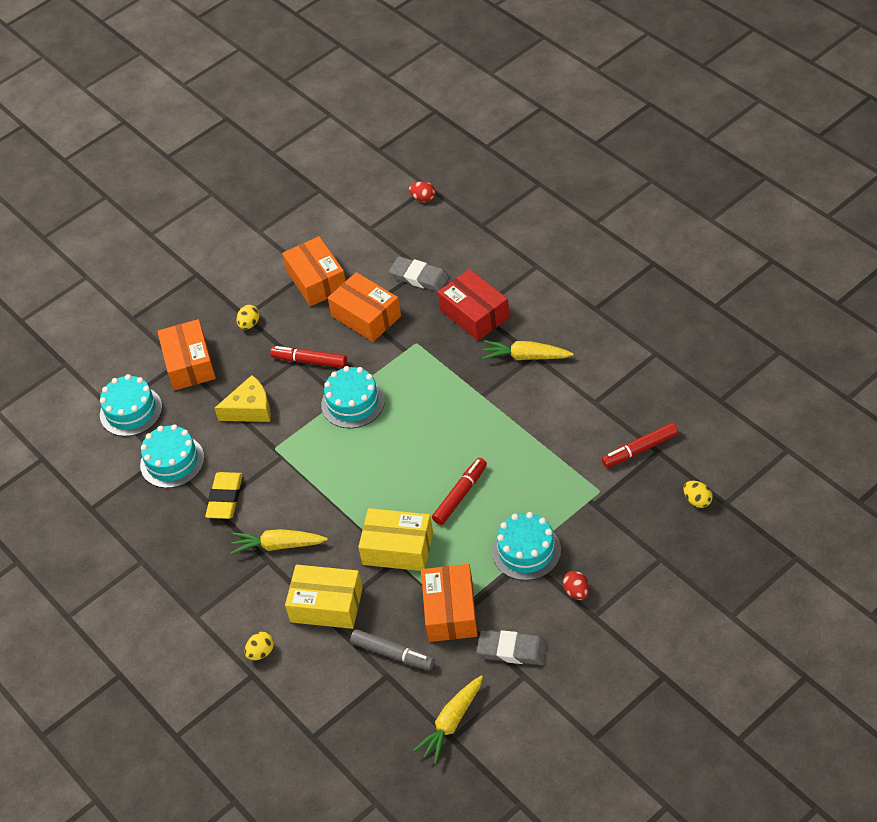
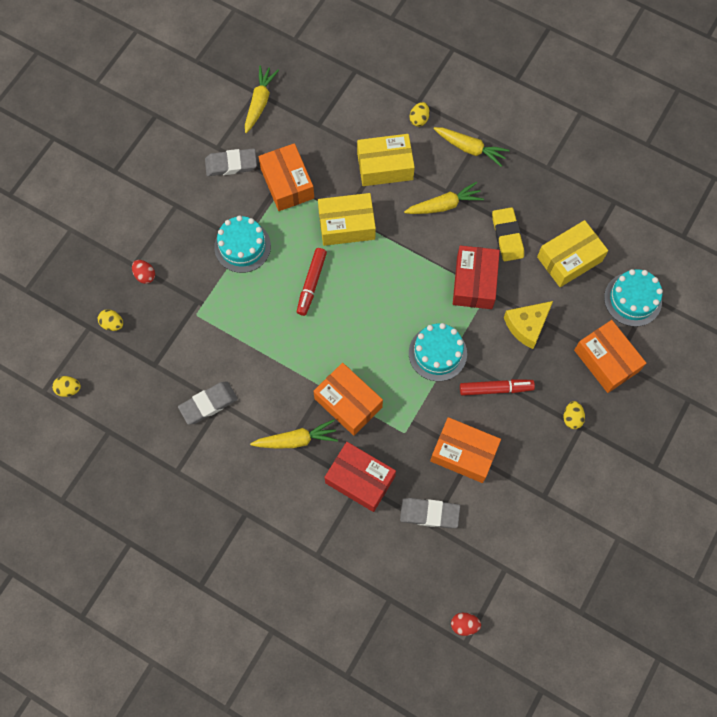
camera: 155 degrees right, 20 degrees up
(172, 461) = (569, 259): turquoise cake -> yellow box
(218, 602) = (470, 149): none -> yellow carrot
(283, 460) = (474, 282): none -> red box
(317, 280) = (530, 486): orange box -> orange box (348, 403)
(393, 654) = (319, 141): grey marker -> none
(576, 592) = (194, 221): red egg -> red egg (145, 275)
(608, 404) = (208, 404): none -> grey eraser
(640, 450) = (170, 362): red marker -> none
(758, 446) = (69, 389): none -> yellow egg

